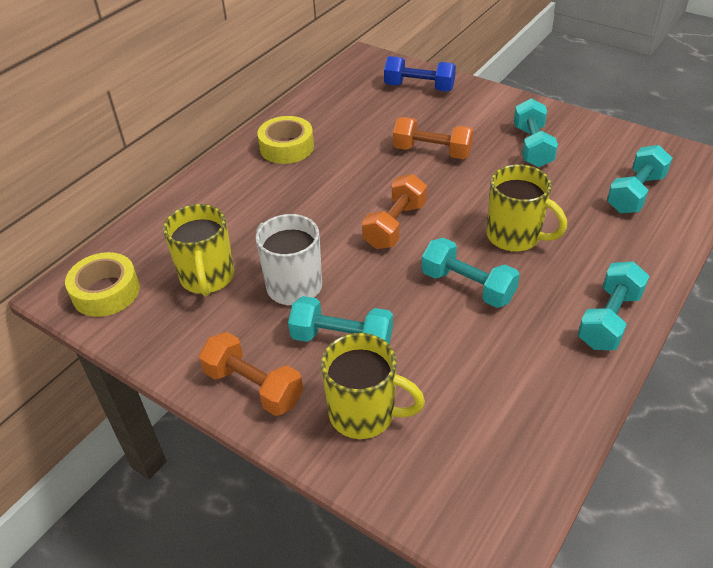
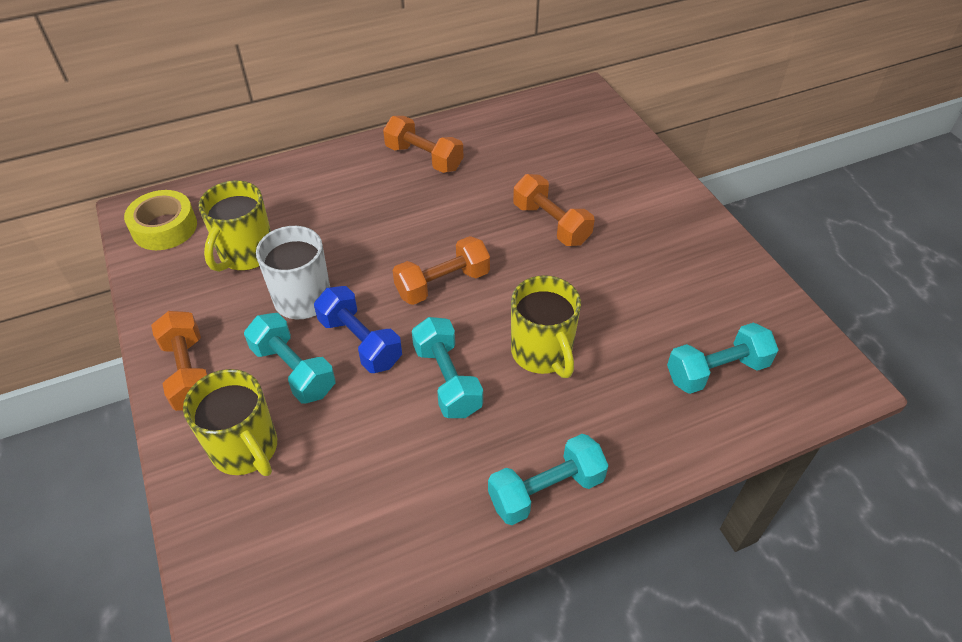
camera: 30 degrees right, 5 degrees up
(286, 147) = (424, 158): yellow tape -> orange dumbbell
(419, 87) = (606, 148): blue dumbbell -> blue dumbbell (360, 342)
(532, 146) = (658, 265): turquoise dumbbell -> none

